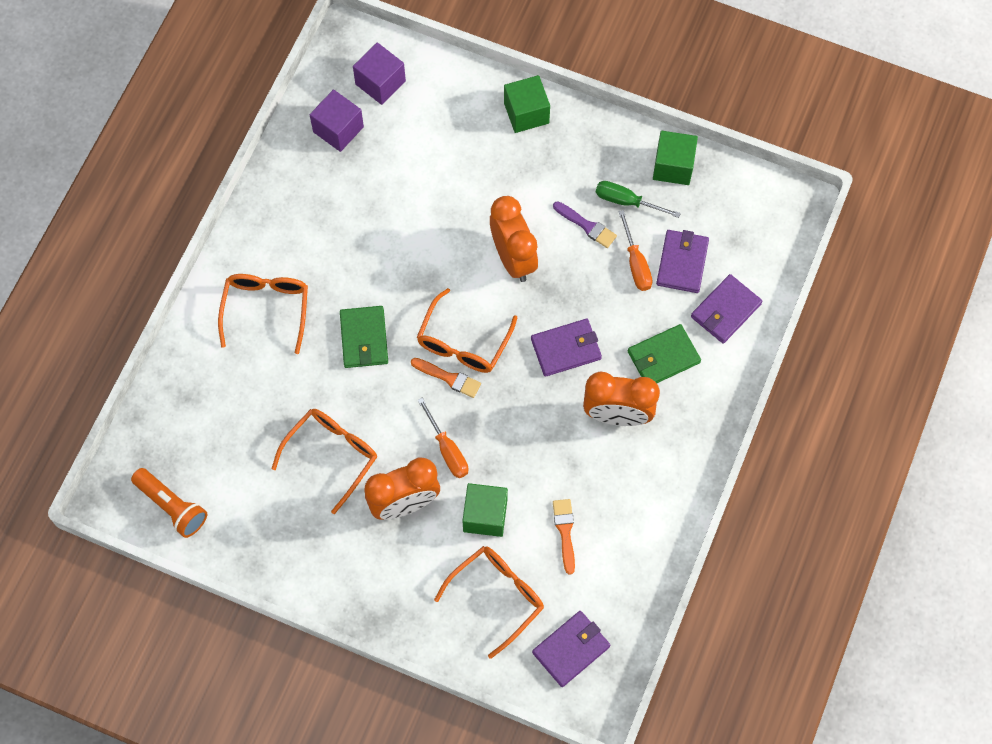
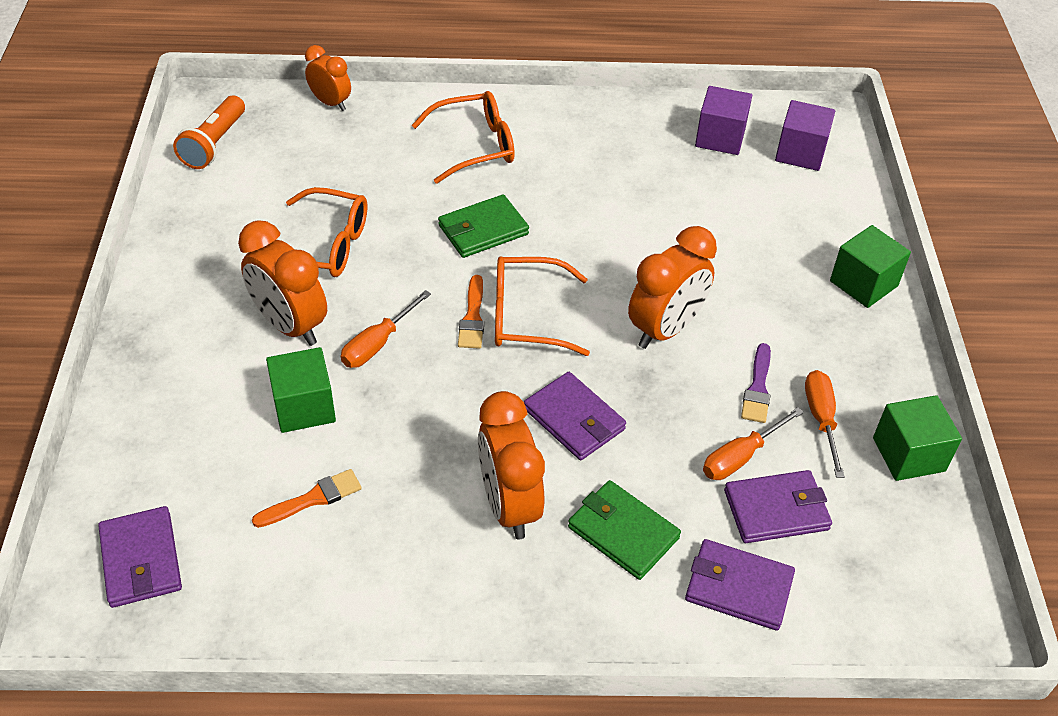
camera: 65 degrees right, 20 degrees down
(160, 400) = (330, 103): none -> orange clock
(496, 597) = (194, 453): orange glasses -> none
(571, 649) = (141, 560): purple wallet -> purple wallet turned 45 degrees clockwise
(626, 201) = (821, 419): green screwdriver -> orange screwdriver

